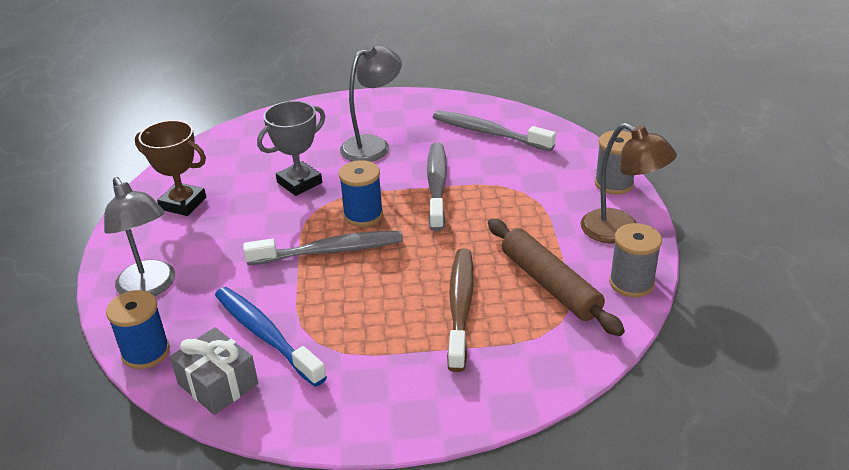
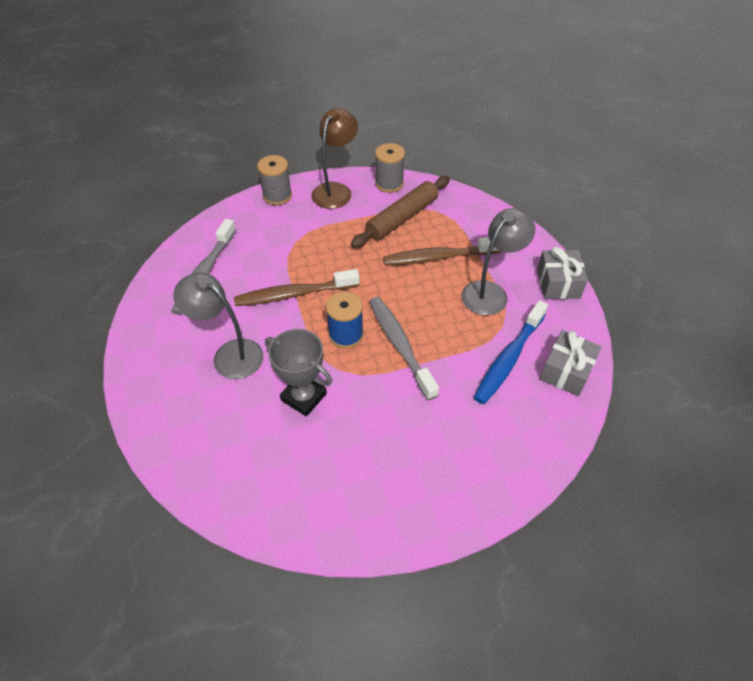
camera: 105 degrees left, 15 degrees up
(146, 352) = (559, 432): blue spool -> none
(150, 288) = (488, 464): grey lamp -> grey lamp (490, 292)
(183, 203) = (357, 492): brown trophy -> none
(366, 423) = (558, 283): none -> grey gift
(437, 185) = (294, 294): grey toothbrush -> brown toothbrush

